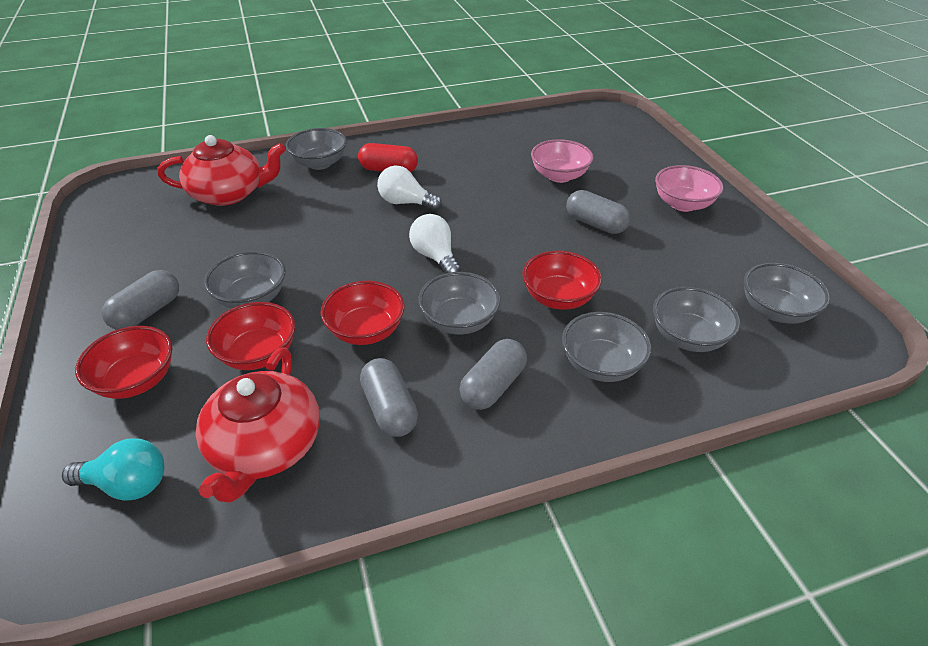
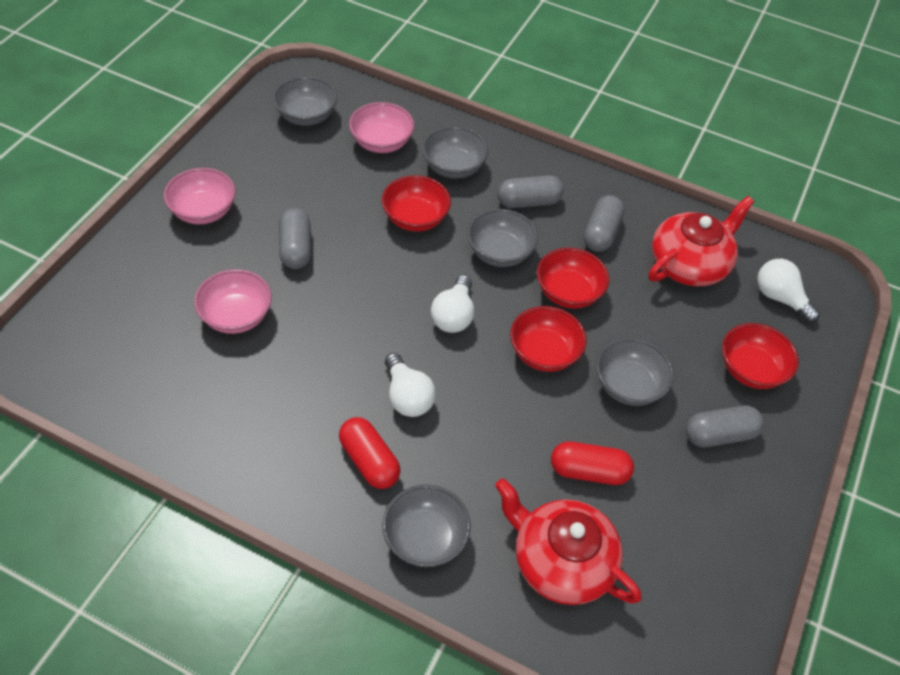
camera: 140 degrees left, 10 degrees up
(128, 484) = (779, 298): turquoise light bulb -> white light bulb
(244, 236) = (589, 471): none -> red capsule
(258, 354) = (655, 329): red bowl -> red bowl (544, 353)
(688, 337) = (381, 143): grey bowl -> pink bowl

